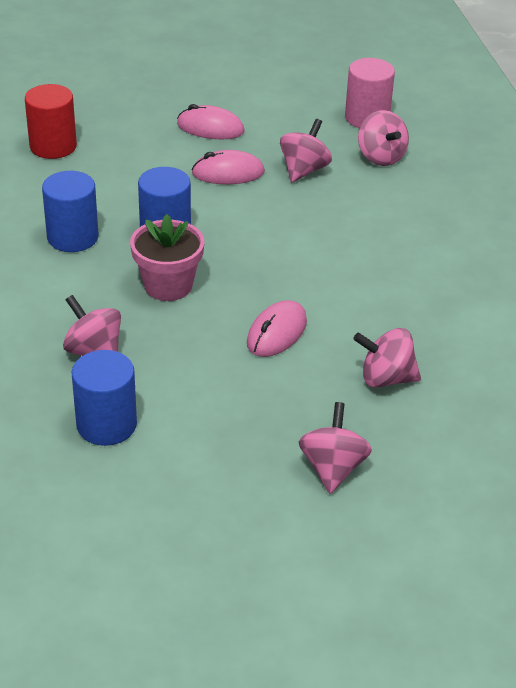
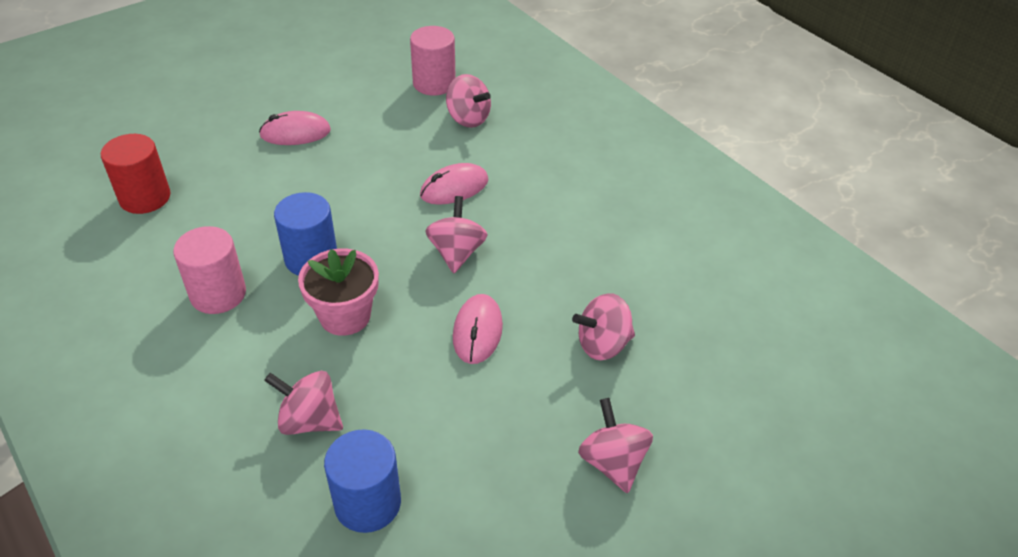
camera: 25 degrees left, 5 degrees up
(73, 237) = (218, 294): blue cylinder -> pink cylinder
(228, 173) = (338, 175): pink mouse -> pink mouse (454, 188)
(304, 170) = (407, 151): pink spinning top -> pink spinning top (456, 252)

